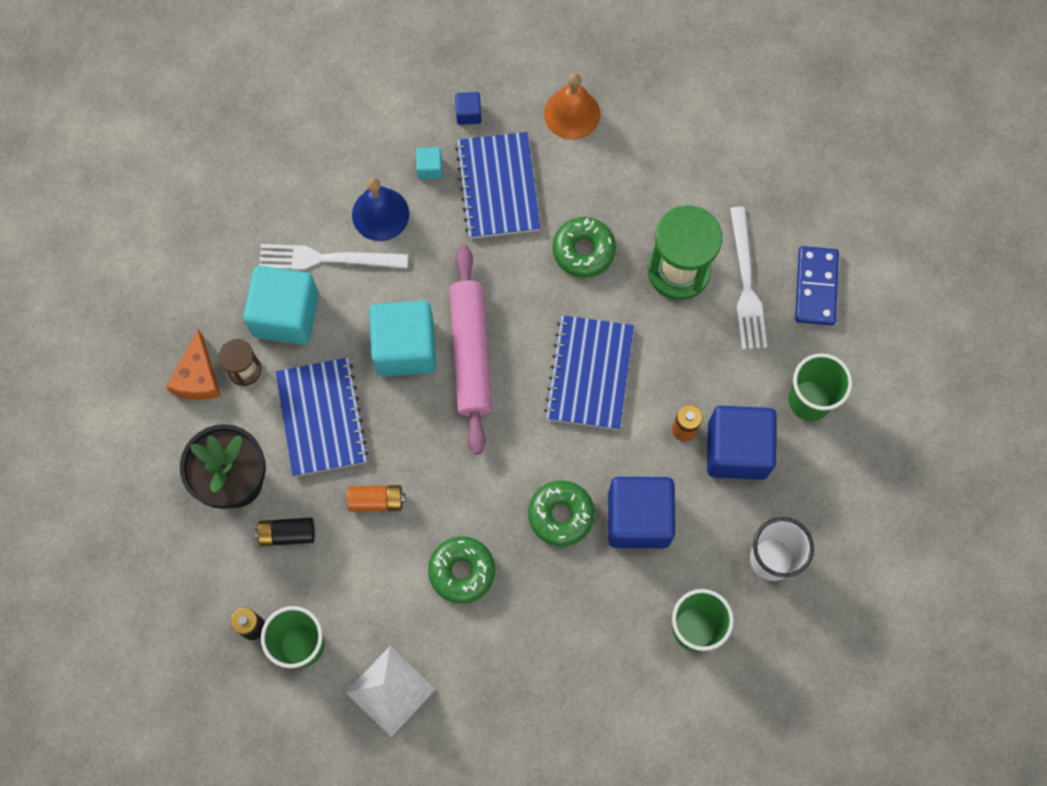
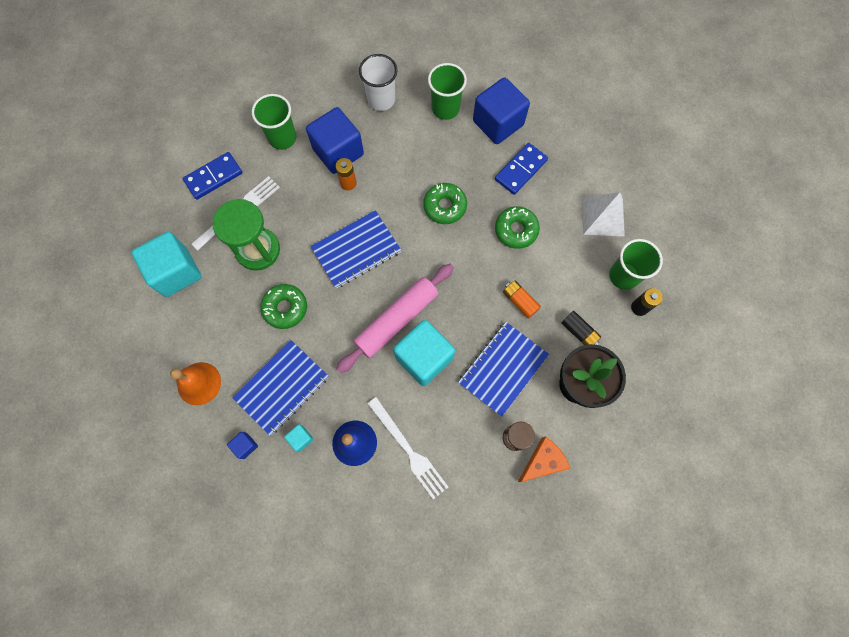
camera: 130 degrees left, 0 degrees up
(286, 315) = (463, 443): turquoise cube -> turquoise cube (176, 272)
(533, 646) = (520, 170): none -> blue domino
(638, 518) = (414, 170): blue cube -> blue cube (498, 123)

